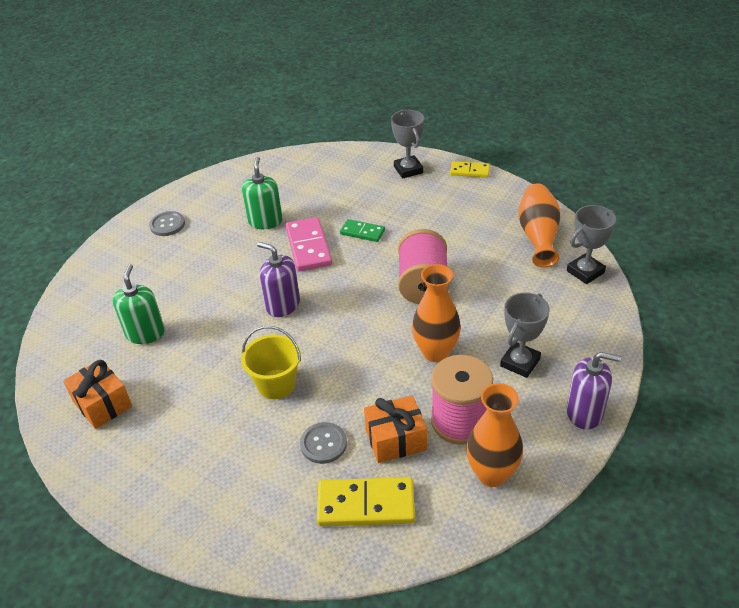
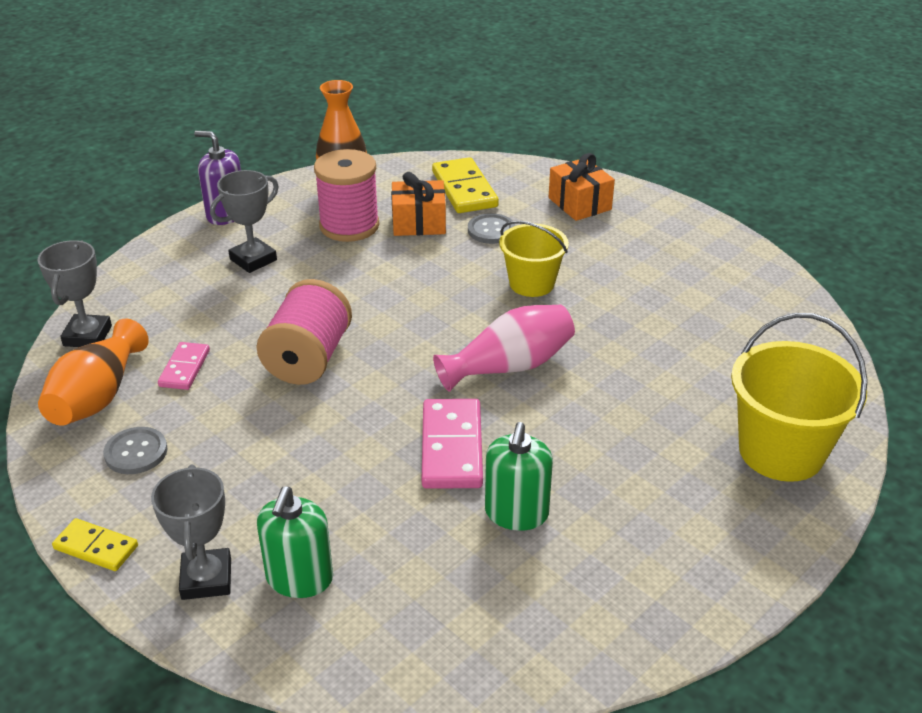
camera: 170 degrees left, 5 degrees down
(102, 404) = (736, 297): orange gift -> orange gift (579, 204)
(109, 280) = (781, 451): none -> yellow bucket
(145, 333) = (702, 364): green soap dispenser -> green soap dispenser (299, 578)
(167, 225) = (702, 544): grey button -> grey button (136, 452)
(283, 305) = (509, 366): purple soap dispenser -> pink vase
(362, 232) = (356, 456): green domino -> none
(366, 504) = (464, 189): yellow domino -> yellow domino turned 60 degrees clockwise
(435, 352) = (338, 283): orange vase -> none
(500, 262) = (184, 368): none -> pink domino
(585, 272) = (87, 336): grey trophy -> grey trophy turned 60 degrees counterclockwise

